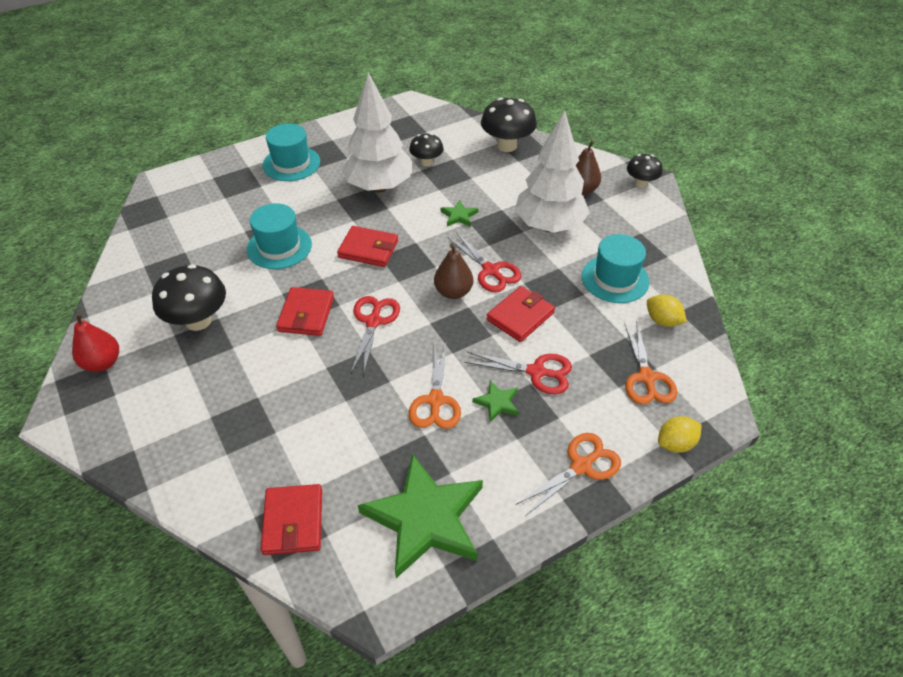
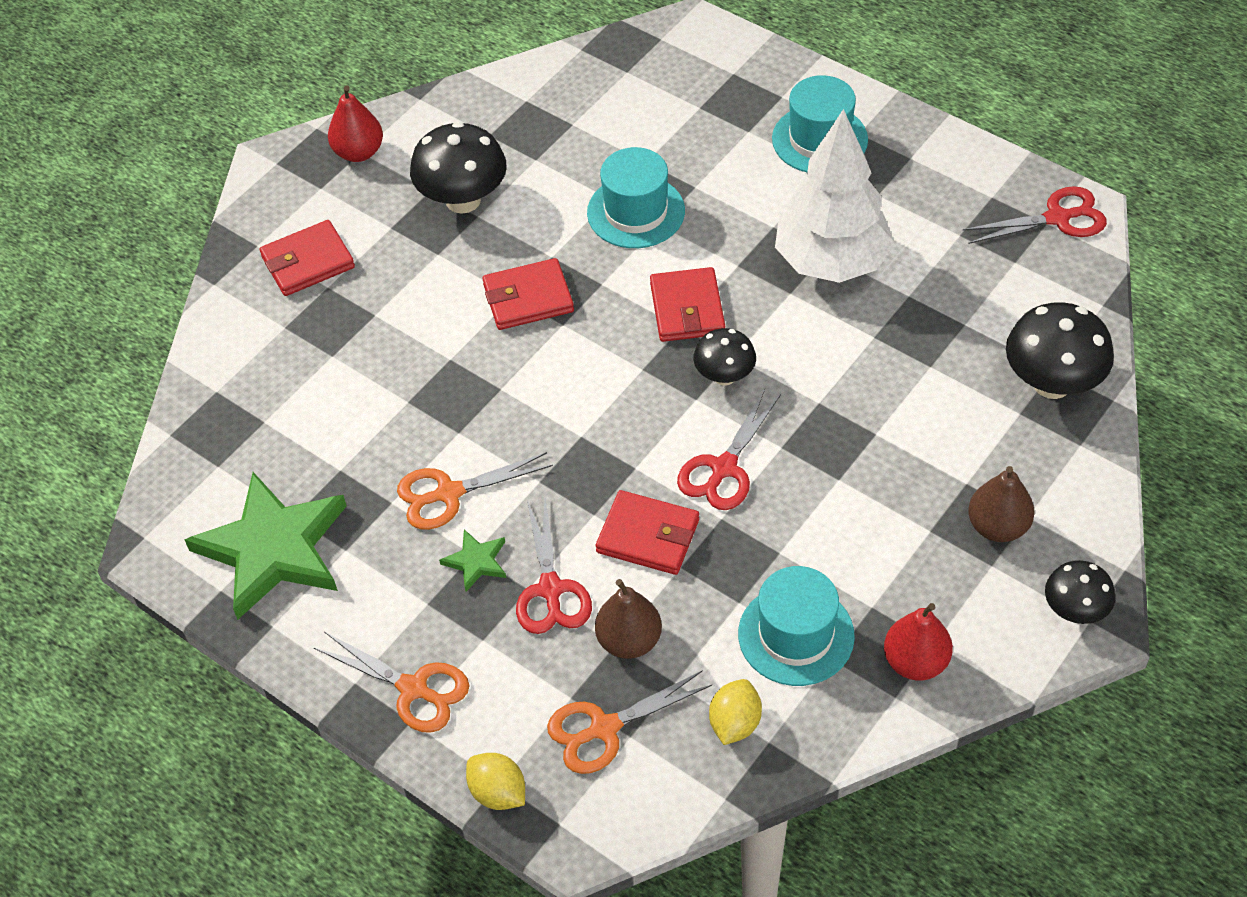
camera: 70 degrees right, 5 degrees up
(293, 521) = (223, 428): red wallet -> red wallet (308, 262)
(373, 321) = (551, 373): red scissors -> red scissors (1057, 218)
(426, 162) = (931, 295): black mushroom -> black mushroom (724, 376)
(453, 292) = (654, 439): brown pear -> brown pear (629, 640)
(459, 216) = (825, 385): green star -> none
(549, 226) = (872, 510): white tree -> none
(649, 242) = (915, 662): none -> red pear

